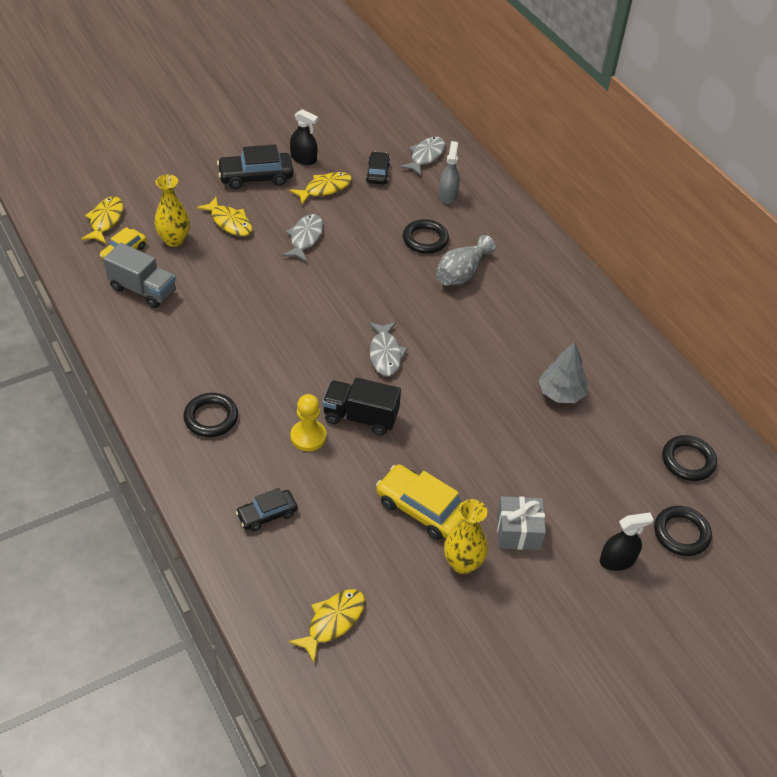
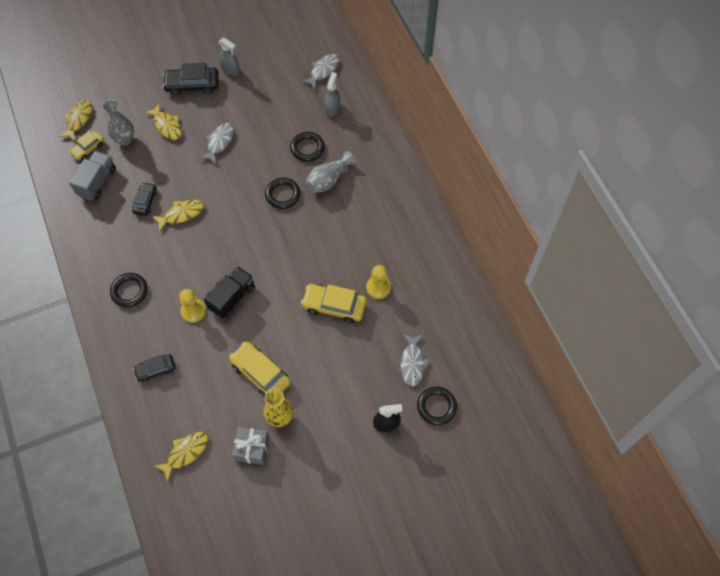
camera: 10 degrees right, 15 degrees up
(143, 290) = (97, 182): grey truck -> grey truck turned 105 degrees counterclockwise
(174, 240) = (125, 139): yellow vase -> grey vase
(303, 159) = (230, 69): black spray bottle -> grey spray bottle
(325, 189) = (241, 98): yellow fish -> yellow fish (181, 214)
(360, 417) = (232, 298): black truck -> black truck turned 105 degrees clockwise
(378, 173) = (283, 85): black car -> black car (145, 201)
(385, 354) = (259, 247): grey fish -> grey fish (412, 363)
(506, 419) = (334, 306): none -> yellow car
(518, 531) = (323, 396): grey gift -> grey gift (252, 448)
(561, 393) = (378, 287): grey tree -> yellow pawn
(688, 461) = (456, 349): black ring -> black ring (283, 195)

